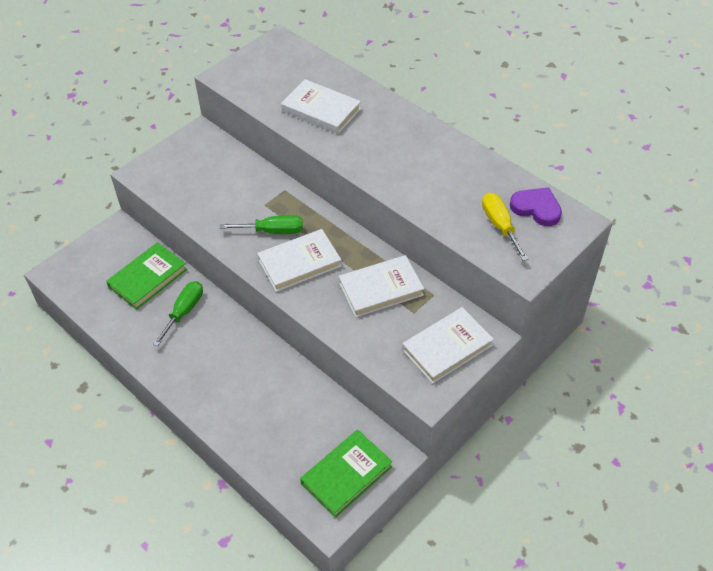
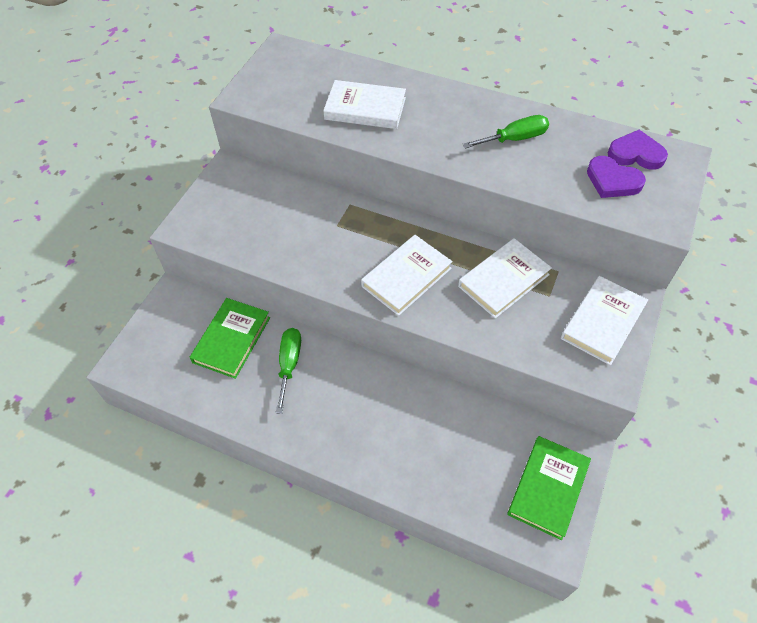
camera: 20 degrees left, 5 degrees up
(273, 231) = (360, 251): green screwdriver -> green screwdriver (514, 139)
(500, 226) = (612, 181): yellow screwdriver -> purple heart

